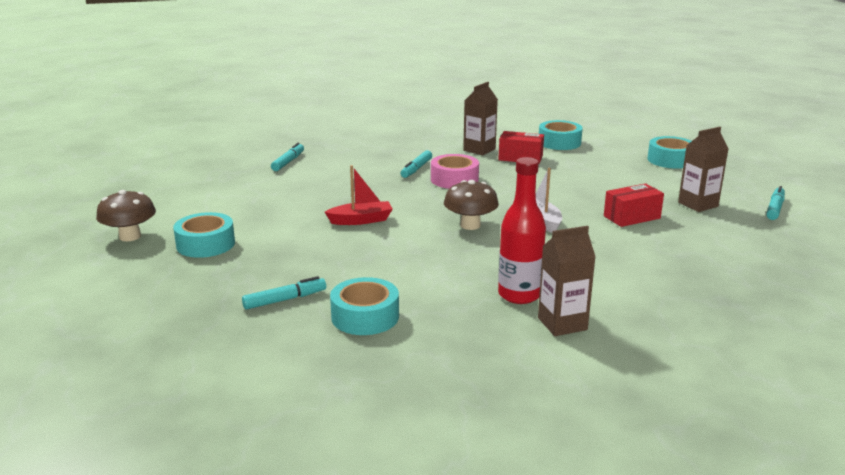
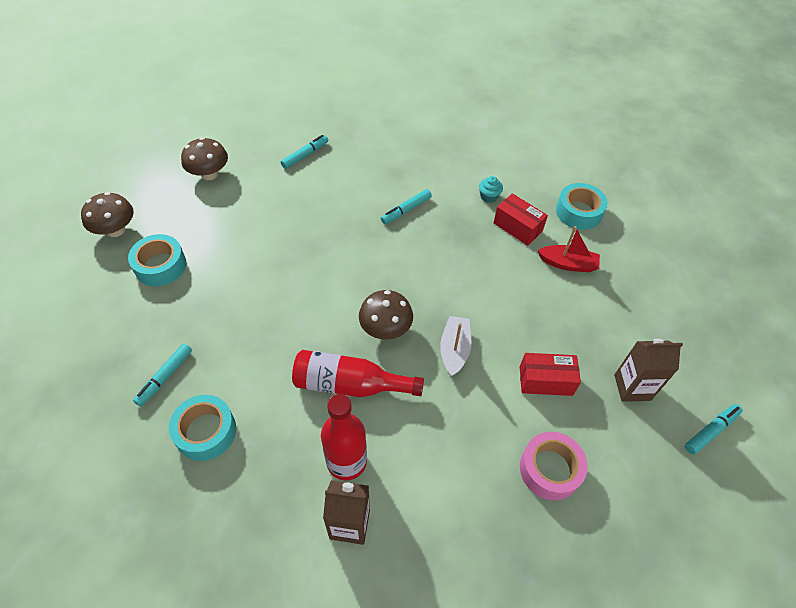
camera: 25 degrees right, 30 degrees up
(200, 188) = (209, 174): none -> brown mushroom
(285, 300) = (165, 377): turquoise marker -> turquoise marker turned 120 degrees clockwise
(361, 220) = (300, 280): red boat -> red boat (568, 264)
(454, 179) = (427, 243): pink tape -> pink tape (550, 469)
(473, 258) = (350, 384): none -> red bottle
(479, 150) = (488, 196): brown carton -> turquoise cupcake
(670, 160) = (671, 291): turquoise tape -> none

